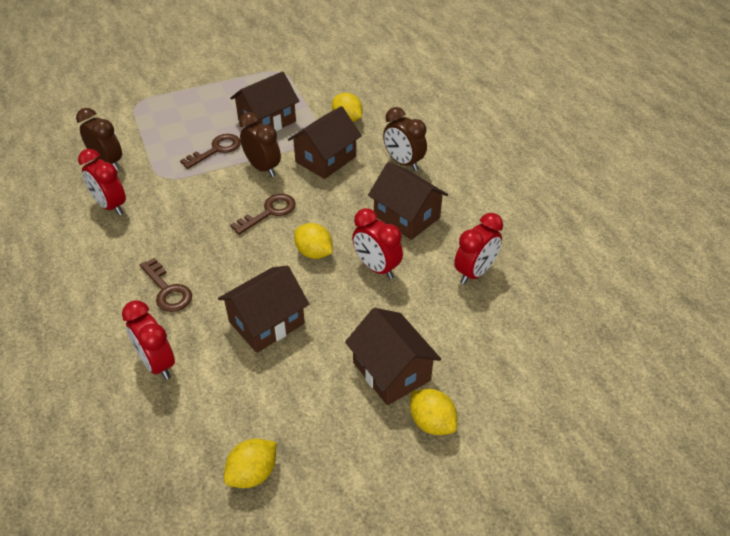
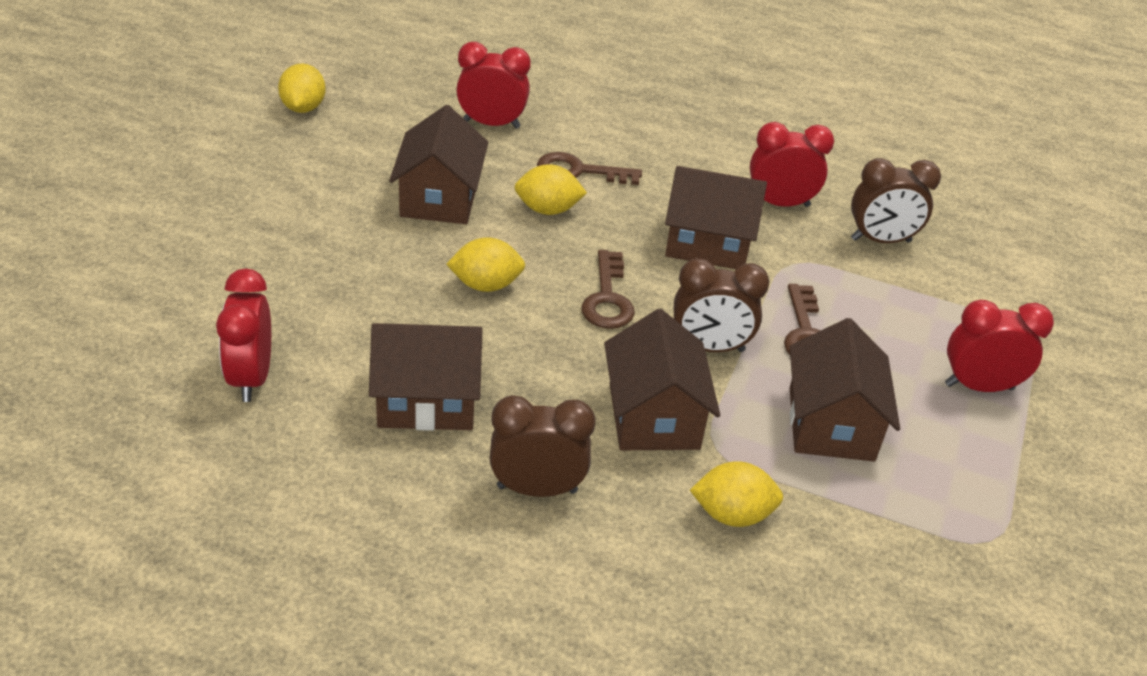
camera: 130 degrees right, 5 degrees down
(376, 267) = (389, 311): red clock -> red clock (979, 386)
(391, 371) = (255, 225): brown house -> brown house (708, 243)
(431, 422) = (169, 208): yellow lemon -> yellow lemon (548, 210)

